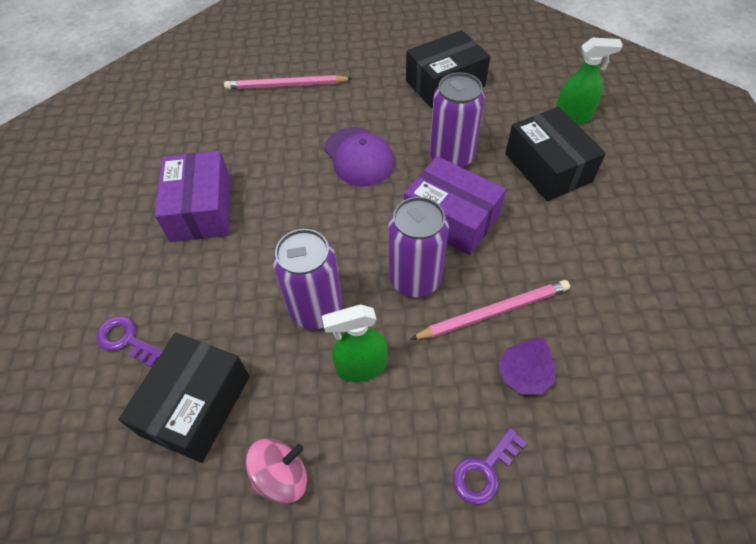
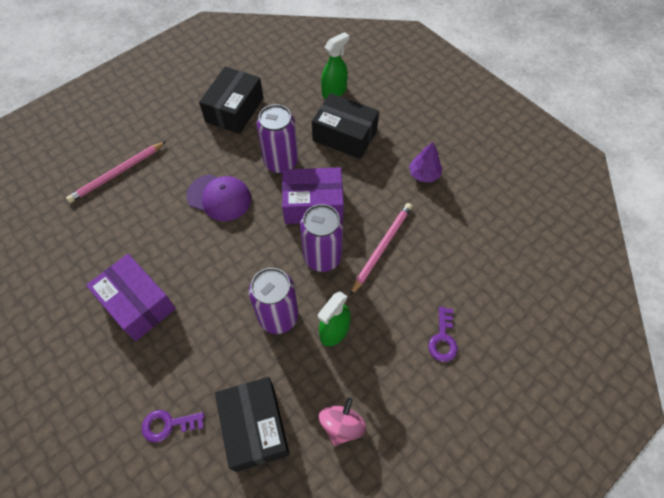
camera: 40 degrees left, 5 degrees up
(524, 374) = (424, 272): purple tree -> purple tree (424, 174)

